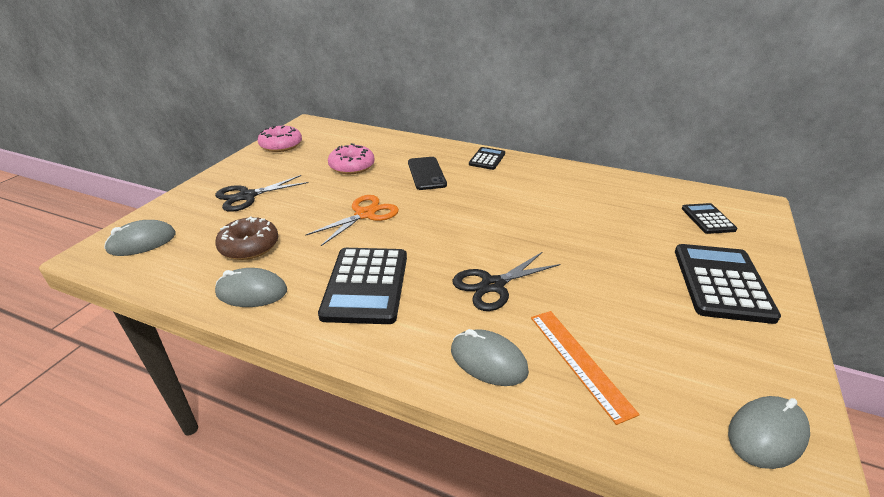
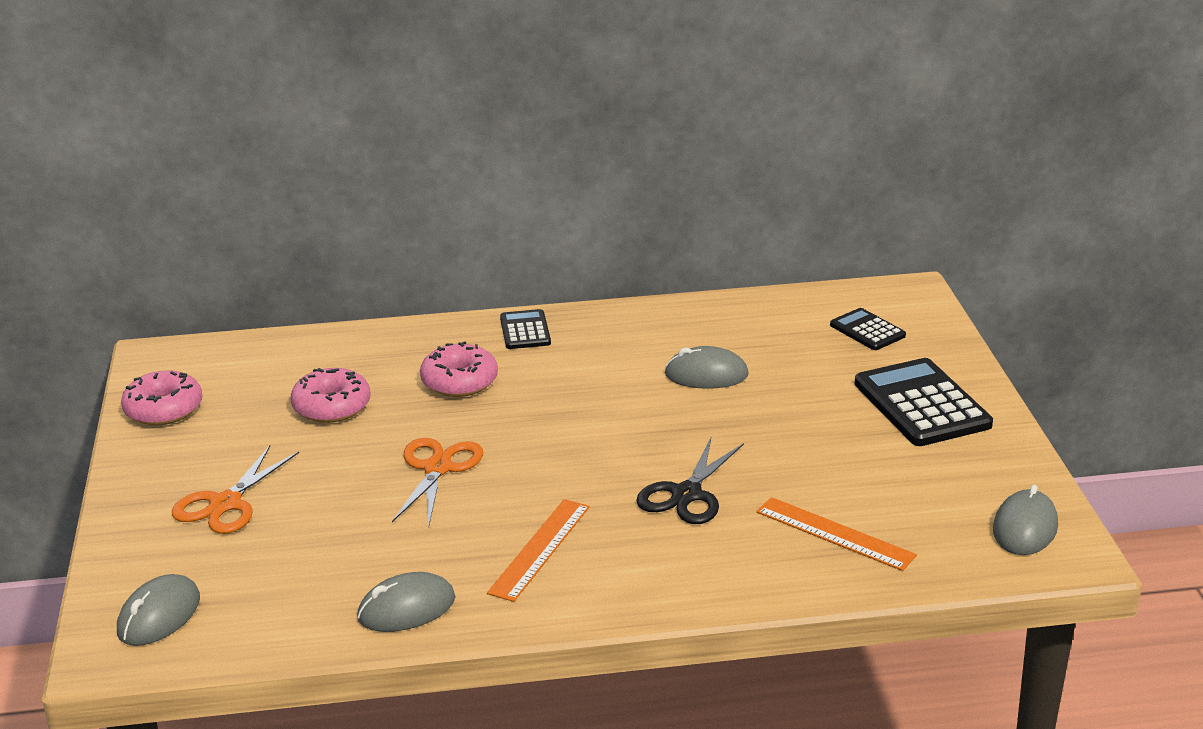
camera: 30 degrees left, 5 degrees down
(247, 196) = (225, 503): black scissors -> orange scissors
(249, 246) = (328, 563): brown donut -> none
(366, 285) = (540, 549): black calculator -> orange ruler
(426, 173) = (459, 381): black phone -> pink donut
(488, 361) = (748, 567): grey mouse -> grey mouse (706, 375)

